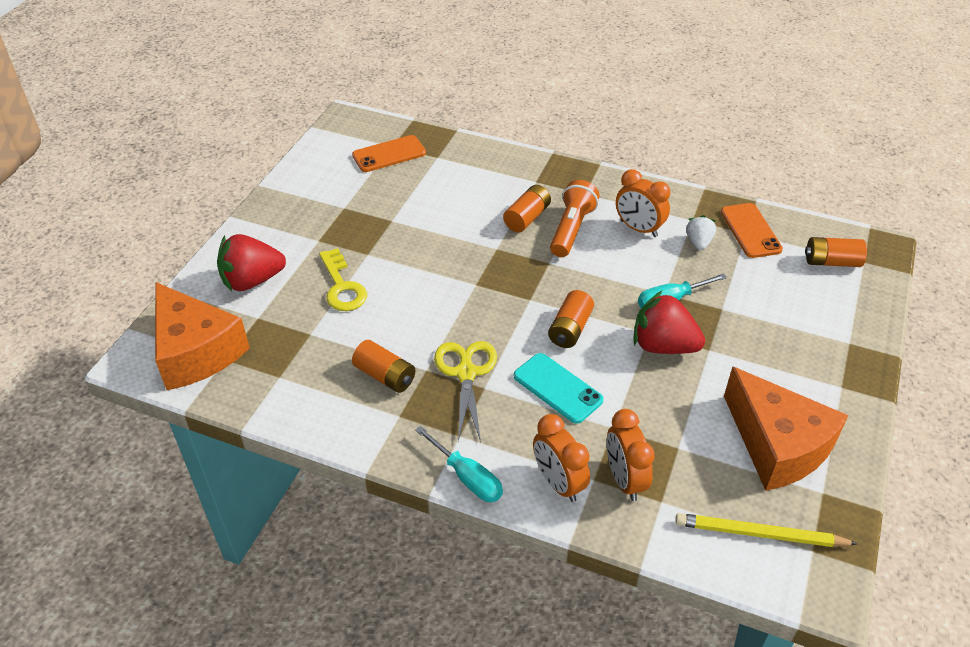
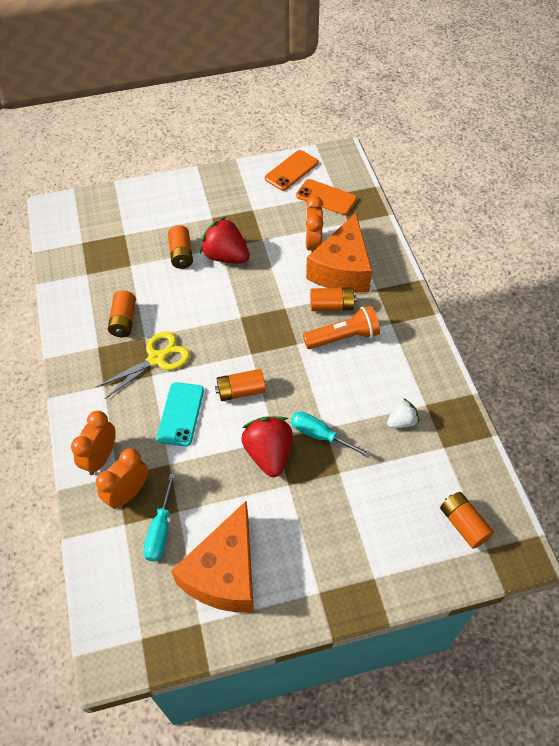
camera: 55 degrees right, 10 degrees up
(196, 351) = (78, 226): orange cheese -> orange cheese (342, 269)
(252, 281) = (151, 212): red strawberry -> red strawberry (226, 256)
(342, 286) = (181, 254): yellow key -> orange battery
(467, 477) = (73, 408): turquoise screwdriver -> turquoise screwdriver (160, 530)
(638, 229) = (382, 376): orange clock -> orange clock (313, 245)
(750, 231) = (449, 449): orange phone -> orange phone (291, 171)
(760, 534) = (134, 598): yellow pencil -> none

